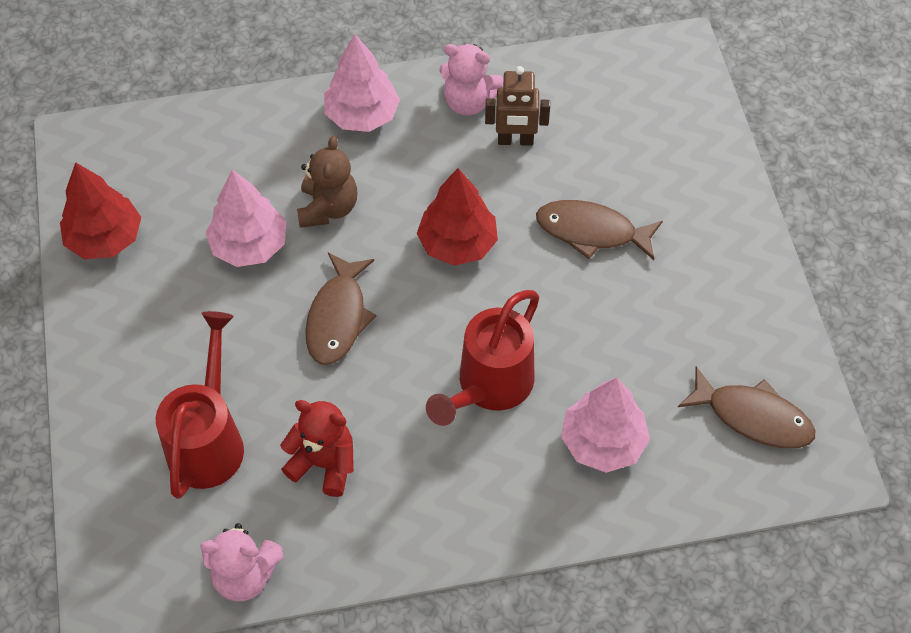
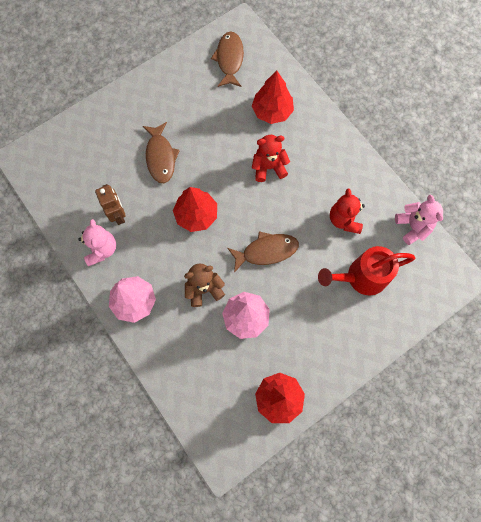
camera: 115 degrees left, 15 degrees up
(489, 386) = (268, 167): red watering can -> red teddy bear
(603, 442) = (272, 111): pink tree -> red tree

